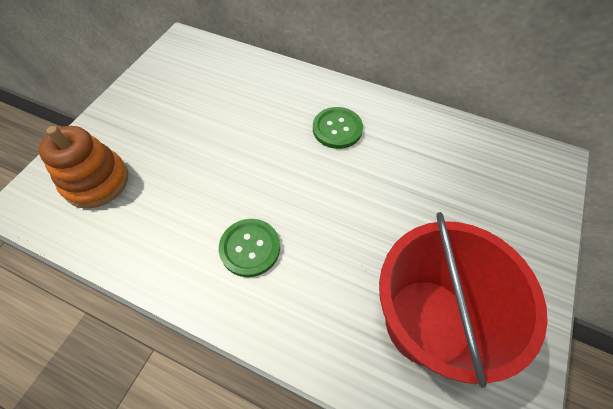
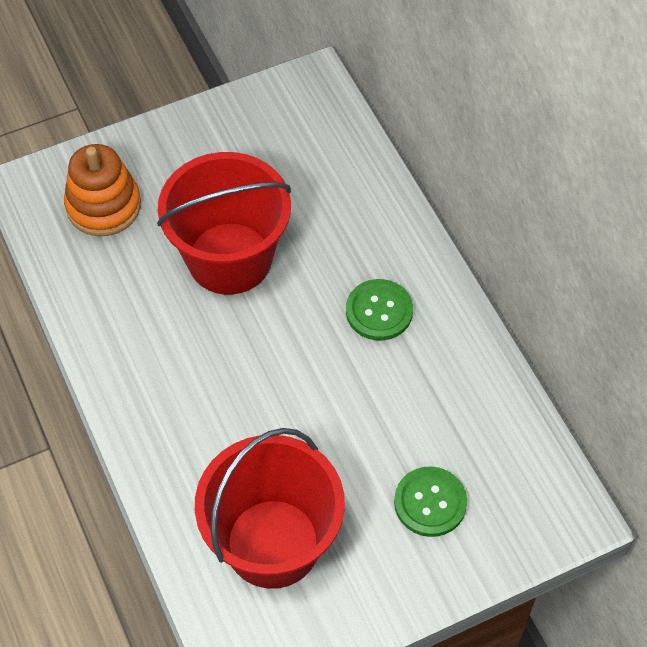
camera: 40 degrees right, 0 degrees up
(217, 158) = (229, 258): none -> red bucket
(250, 248) = (183, 369): green button -> green button (430, 502)

